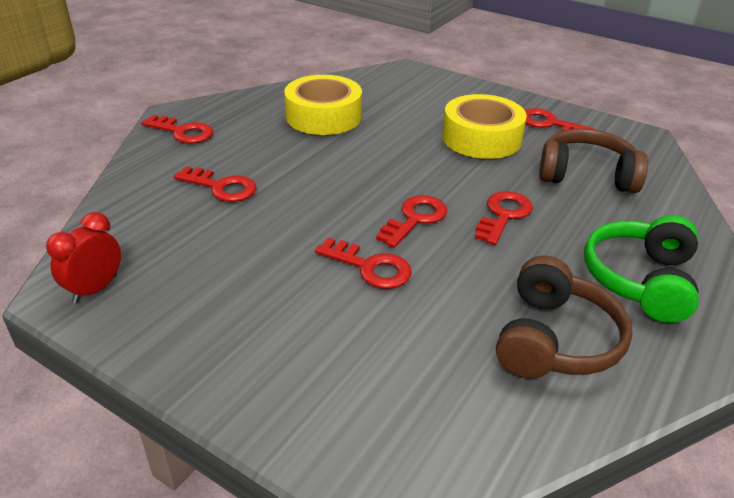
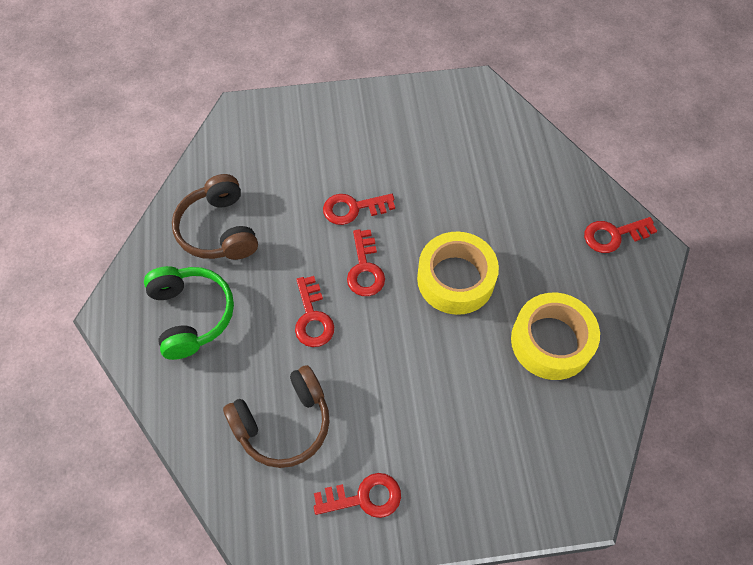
camera: 140 degrees right, 25 degrees up
(95, 289) = (466, 98): red clock -> none
(221, 187) = (509, 205): red key -> none
(481, 138) = (402, 415): yellow tape -> yellow tape (455, 279)

